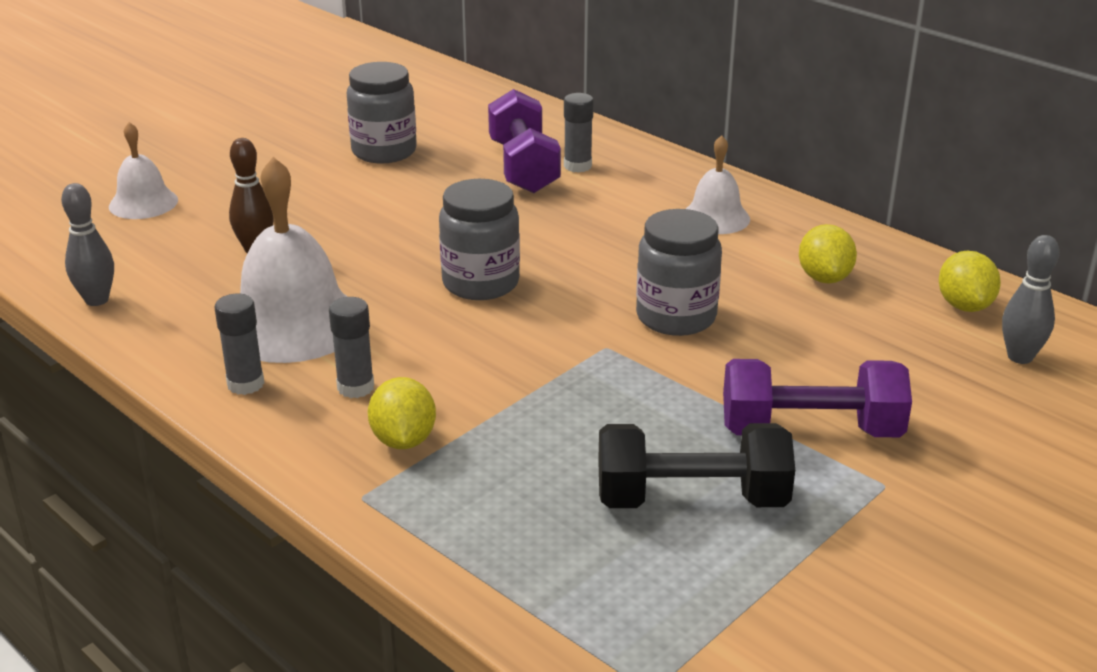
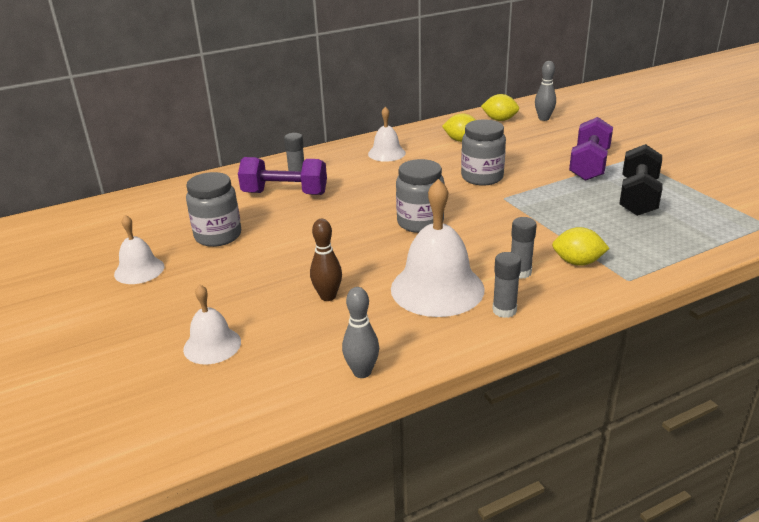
camera: 70 degrees left, 0 degrees up
(289, 128) = (139, 270): none -> white bell

